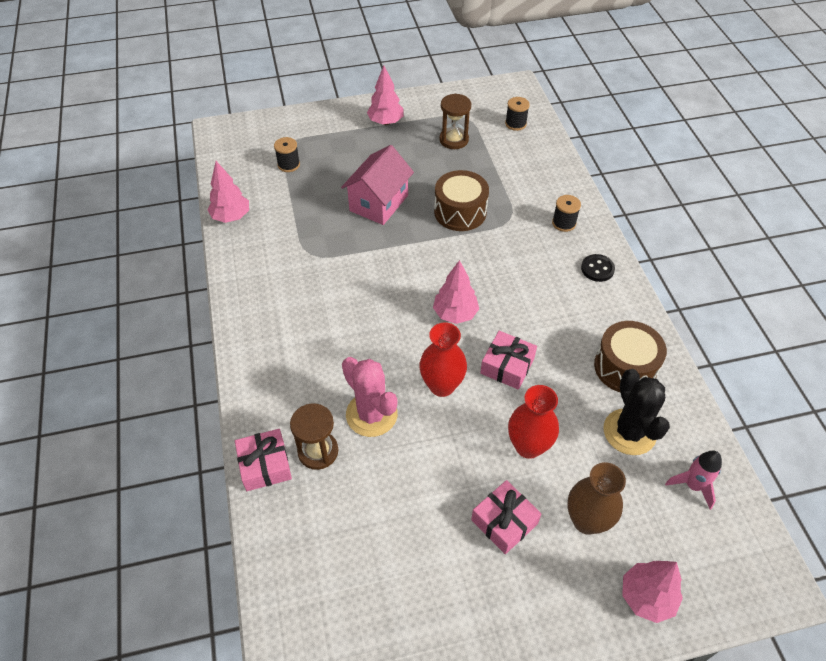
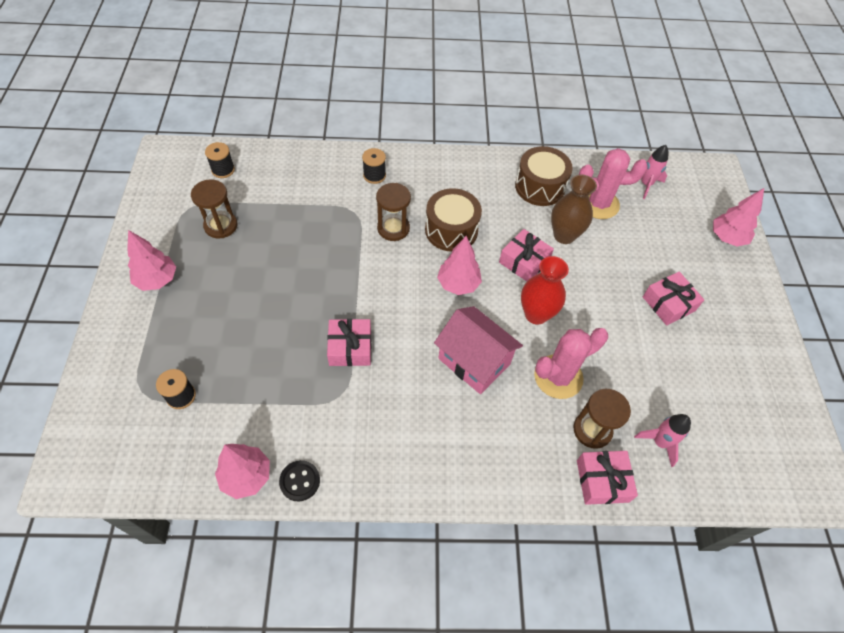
camera: 80 degrees left, 5 degrees up
(316, 518) = (659, 442): none -> pink rocket
(358, 250) = (350, 347): none -> pink gift
(379, 203) = (288, 315): pink house -> pink house (474, 361)
(460, 212) = (330, 247): brown drum -> brown drum (451, 230)
(503, 251) = (393, 228): none -> brown hourglass
(528, 446) = (604, 269): red vase -> none
(586, 520) = (669, 252): brown vase -> brown vase (564, 235)
(597, 269) = (435, 170): black button -> black button (300, 481)
(629, 432) = (598, 204): black cactus -> pink cactus

